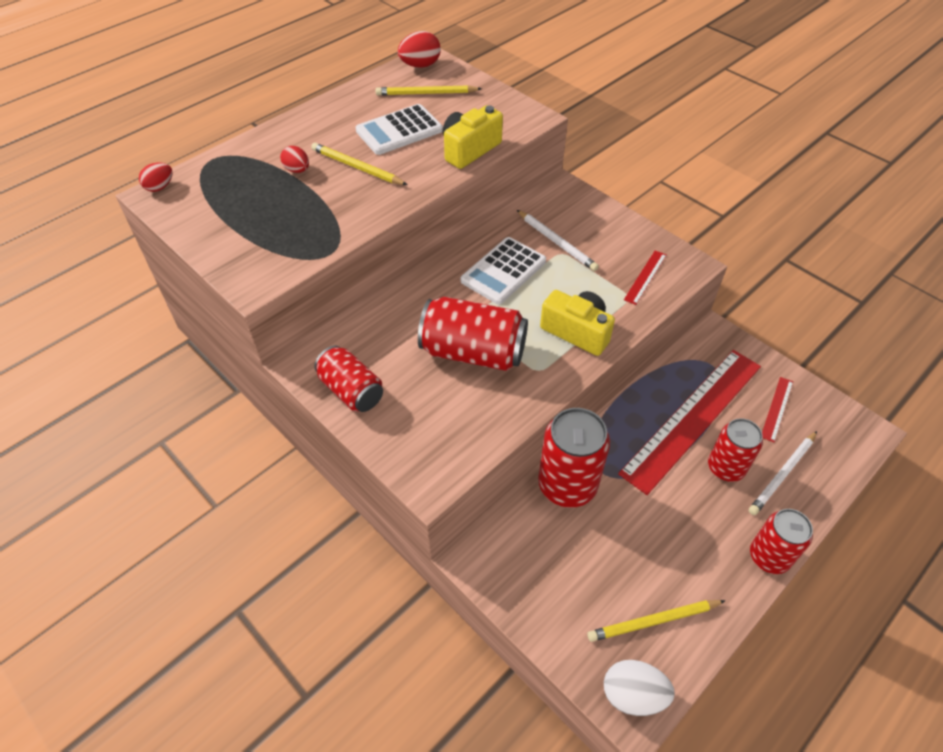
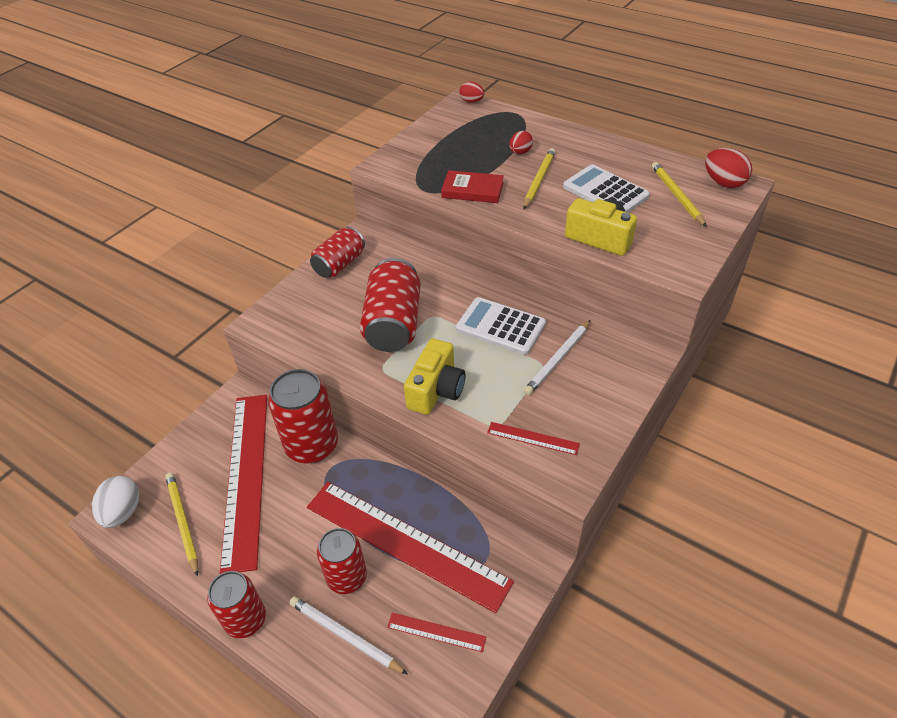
camera: 80 degrees right, 5 degrees down
(349, 217) = (472, 190): none -> red book
(599, 552) = (246, 476): none -> red ruler

